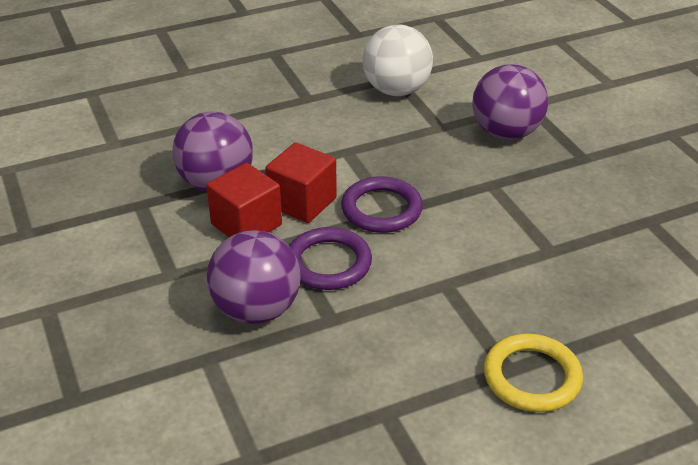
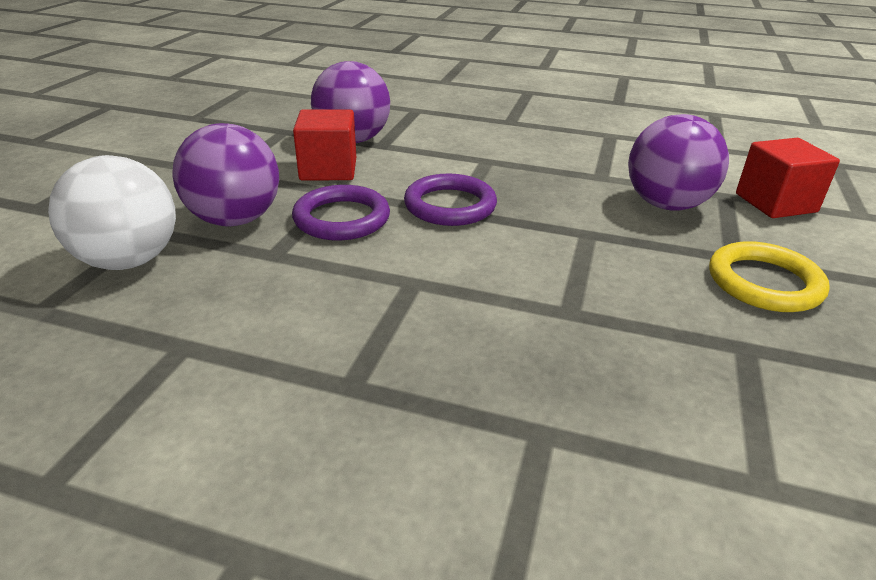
camera: 40 degrees right, 5 degrees down
(302, 202) = (393, 174): red cube -> red cube (775, 203)
(396, 90) = (597, 142): white ball -> white ball (129, 261)
(532, 377) = (360, 409): yellow ring -> yellow ring (764, 283)

